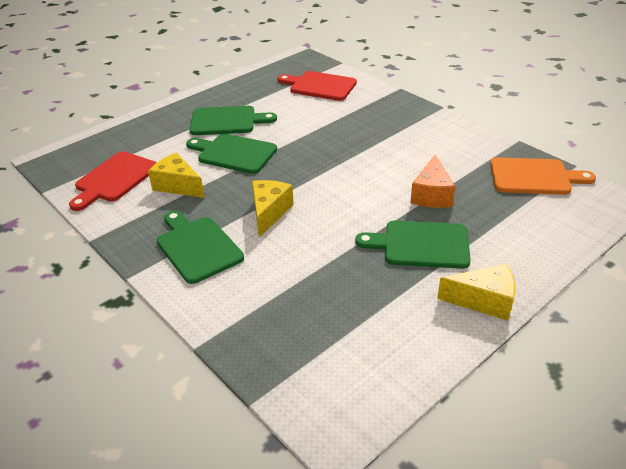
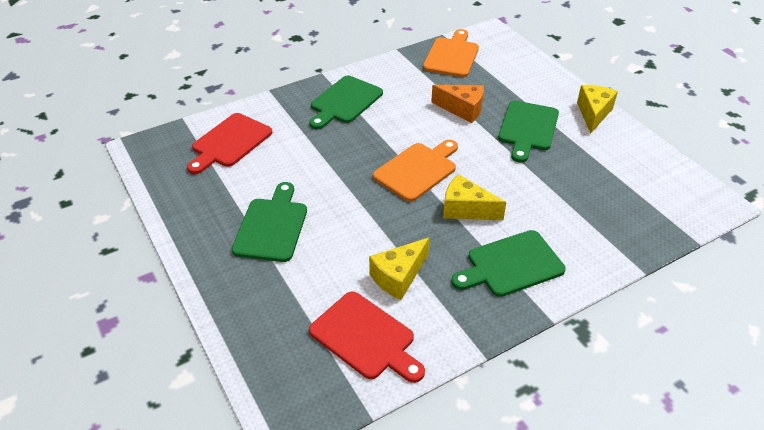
camera: 80 degrees left, 5 degrees up
(234, 153) = (348, 226): green cutting board -> green cutting board (344, 102)
(318, 178) = (417, 170): none -> orange cutting board

